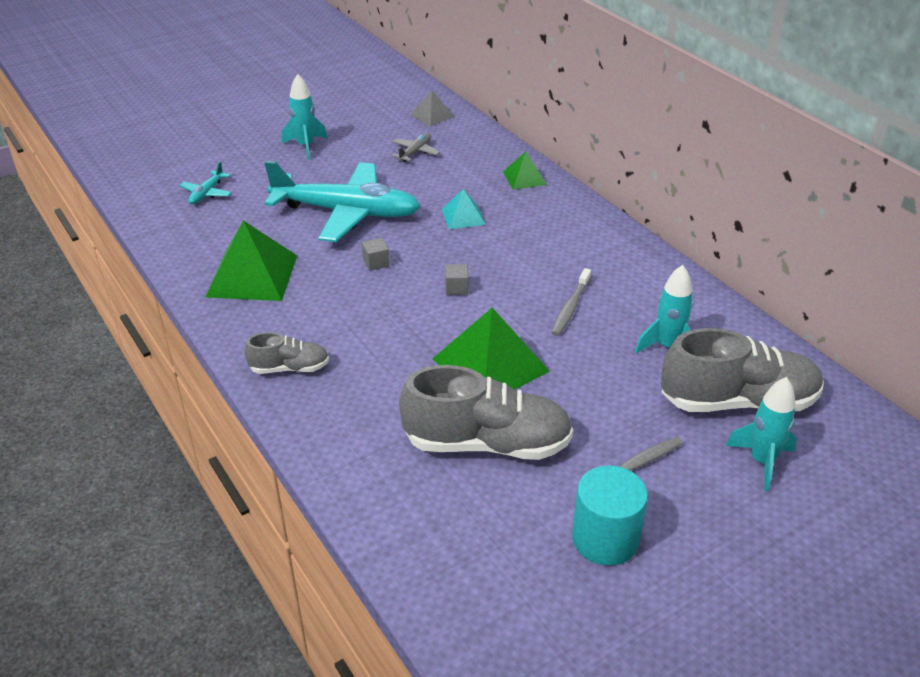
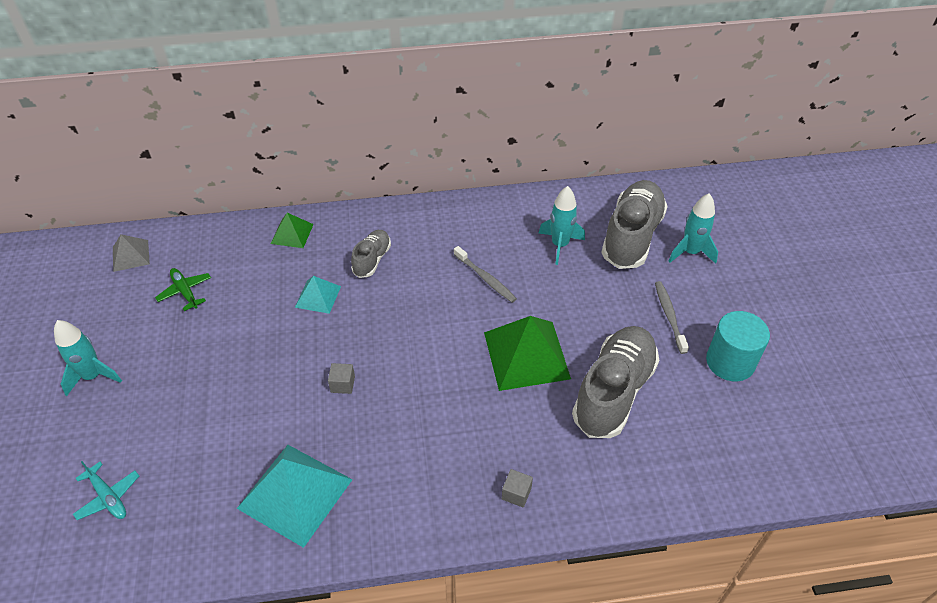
camera: 65 degrees left, 10 degrees up
(252, 275) = (295, 493): green pyramid -> turquoise pyramid
(289, 368) = (456, 502): grey shoe -> grey shoe (372, 260)
(346, 212) = (245, 380): turquoise plane -> none
(415, 152) = (185, 292): grey plane -> green plane
(456, 288) = (417, 340): grey cube -> grey cube (516, 493)

